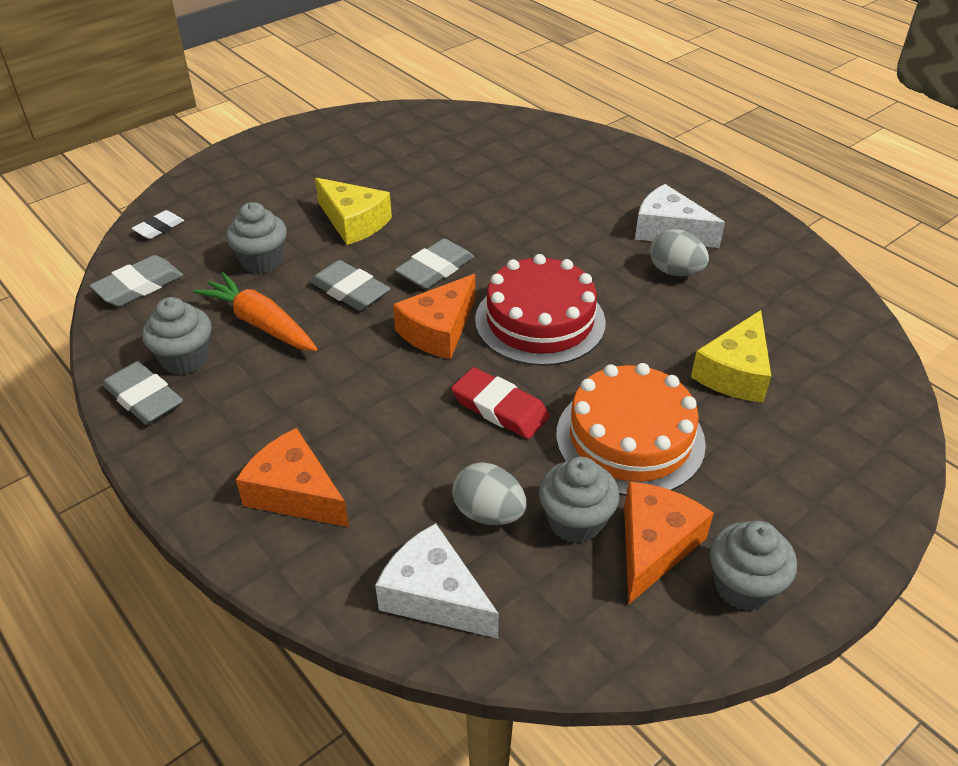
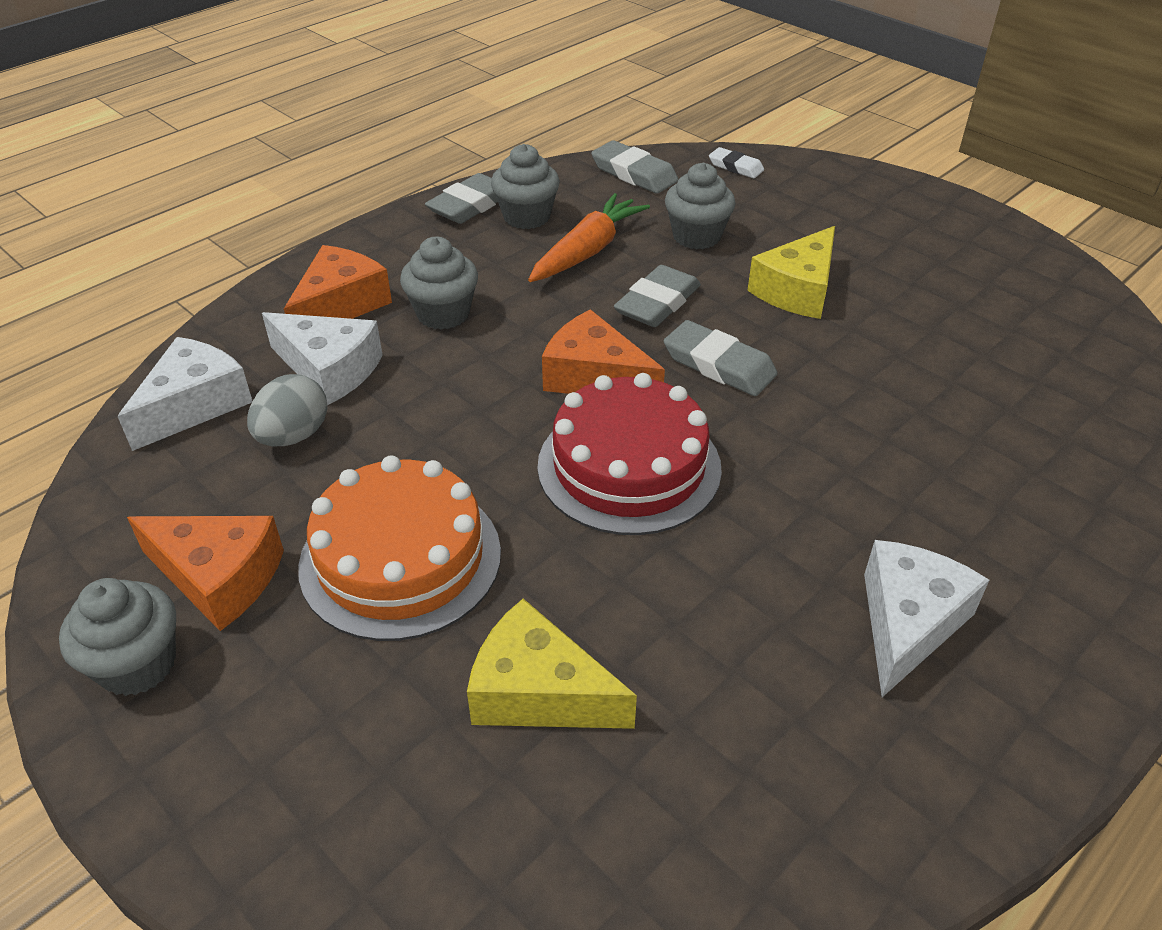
camera: 85 degrees right, 0 degrees up
(398, 494) = (329, 369): none -> white cheese
(500, 408) = (457, 436): red eraser -> none
(575, 521) = (270, 506): grey cupcake -> grey cupcake (443, 314)
(675, 272) = (787, 626): grey egg -> none

